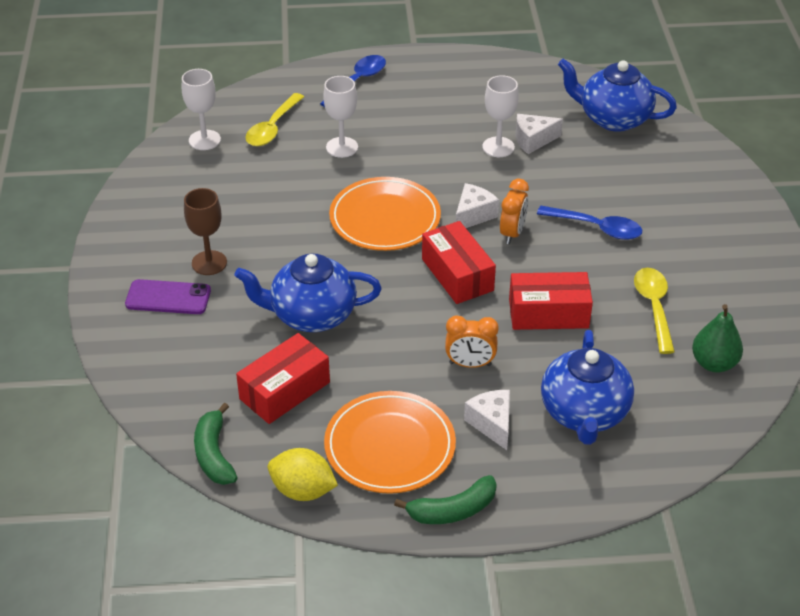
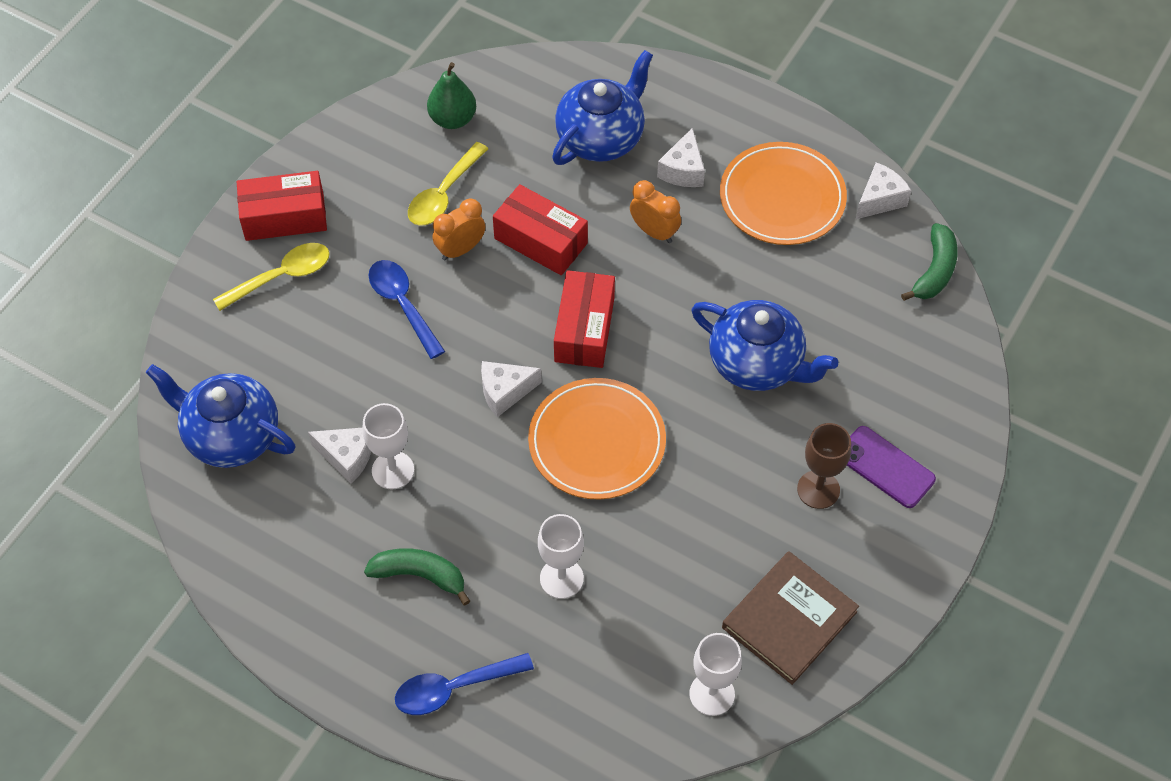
camera: 145 degrees left, 15 degrees up
(180, 191) = (789, 620): none -> brown book
(272, 128) = (617, 665): yellow spoon -> yellow spoon (282, 276)
(285, 390) = (836, 297): red box -> red box (284, 217)
(303, 490) = (879, 199): yellow lemon -> white cheese
(453, 510) = (773, 122): green banana -> green banana (420, 575)
(512, 233) = (488, 346): orange clock -> orange clock (460, 249)
(613, 118) = (231, 435): blue teapot -> blue teapot turned 150 degrees clockwise

